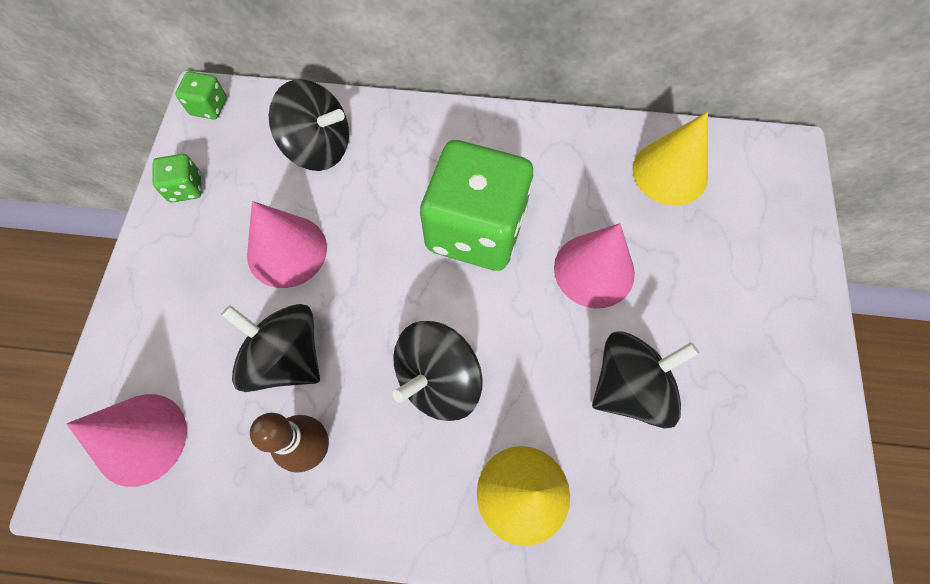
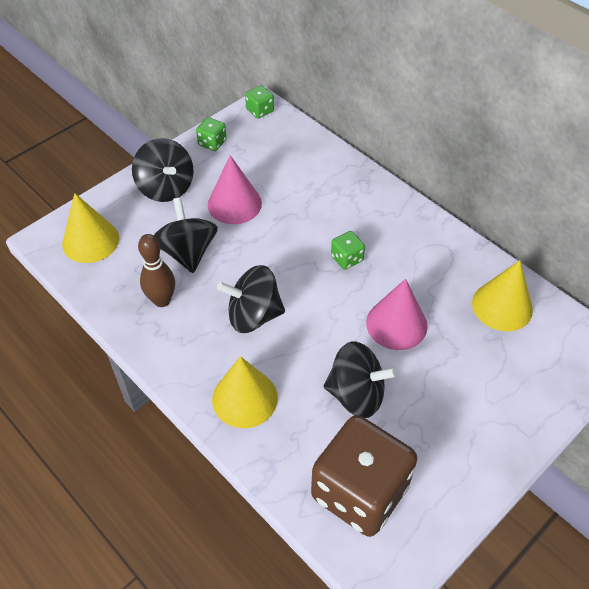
camera: 40 degrees right, 15 degrees down
(141, 439) = (90, 241): pink cone -> yellow cone
(319, 147) = (299, 164): black spinning top -> black spinning top (166, 188)
(476, 229) = (347, 258): green dice -> green dice, size x0.41
(733, 499) = (359, 491): none -> brown dice

